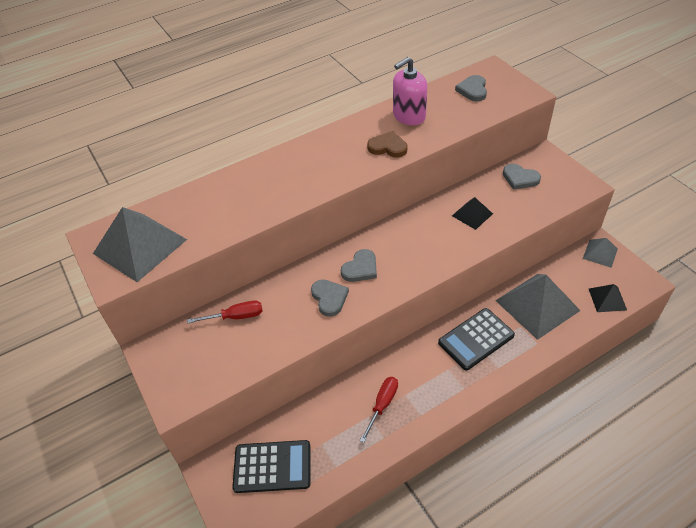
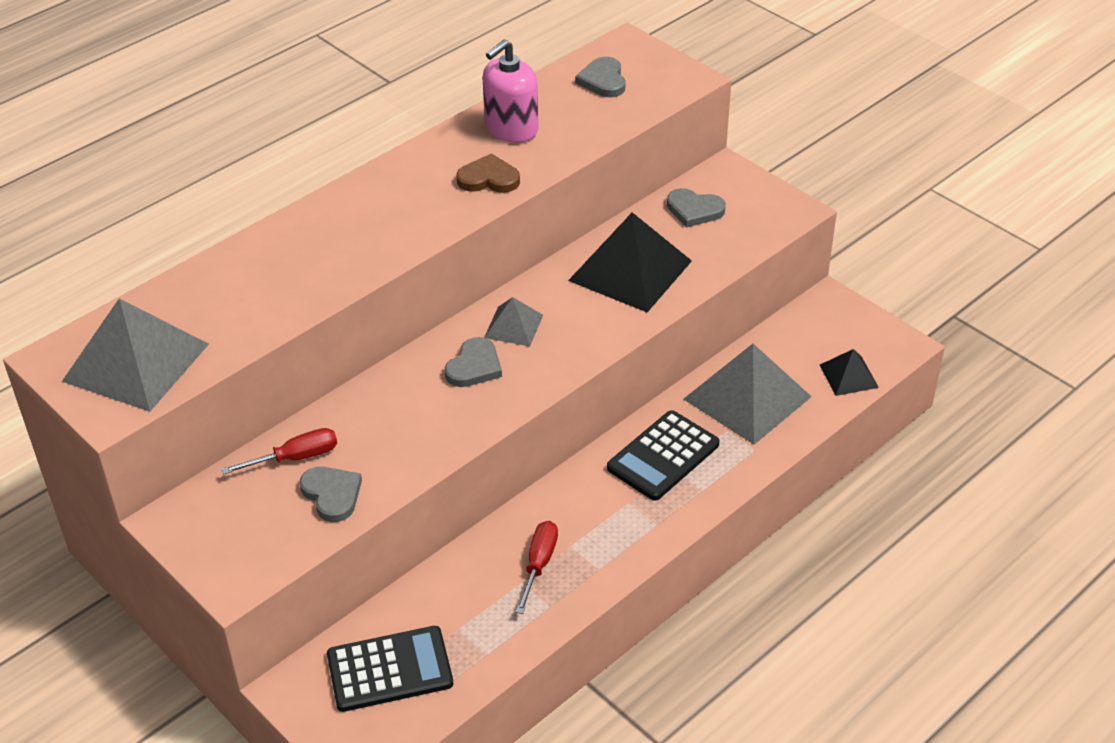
camera: 15 degrees left, 5 degrees down
(329, 298) = (436, 413): grey heart -> grey heart (332, 495)
(472, 214) = (630, 270): black pyramid -> black pyramid, size x1.97
(600, 253) = (830, 313): grey pyramid -> grey pyramid (513, 326)

